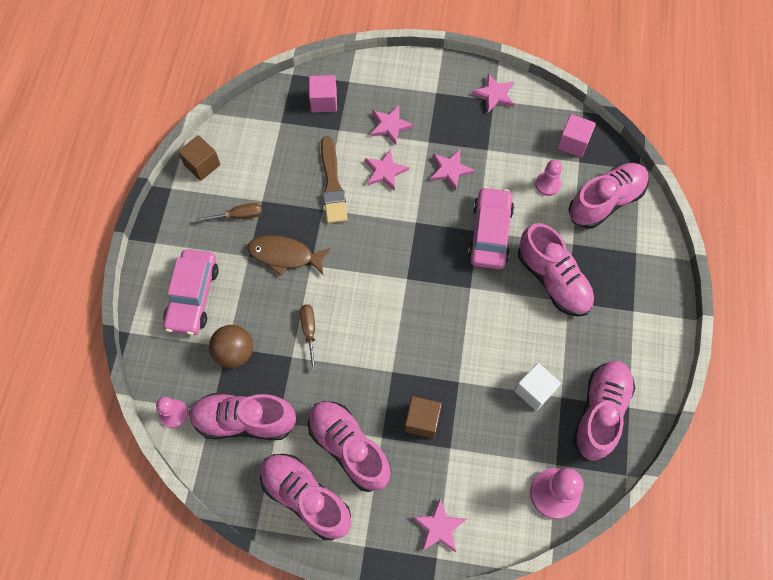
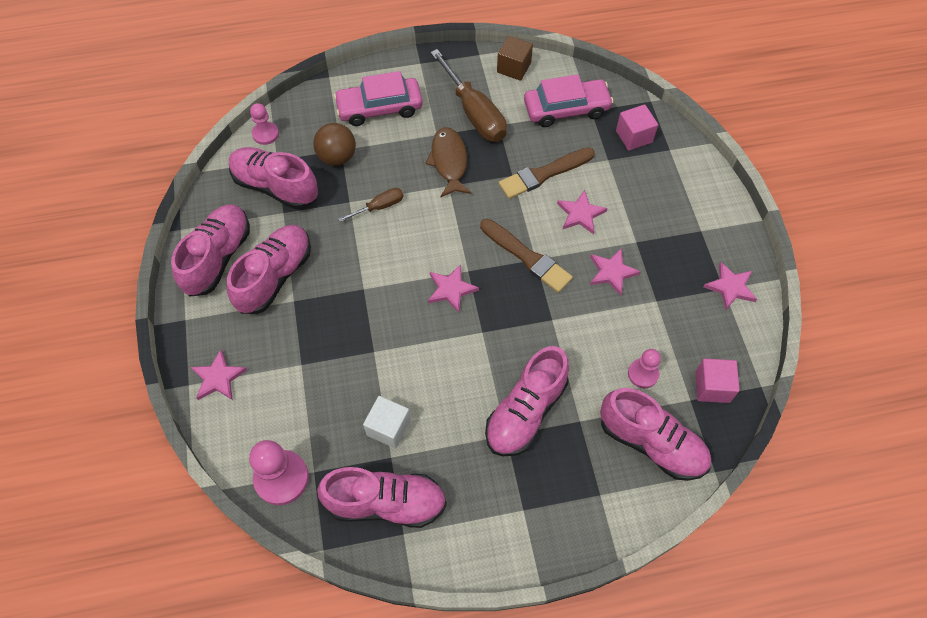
camera: 70 degrees right, 5 degrees down
(238, 216) = (474, 112): brown screwdriver -> brown screwdriver, size x1.97
(244, 421) = (275, 186): pink shoe -> pink shoe turned 45 degrees counterclockwise
(390, 126) = (636, 201): pink star -> pink star (451, 289)
(411, 228) = (527, 257): none -> brown brush
(422, 420) = (321, 330): brown cube -> none
(490, 233) = (554, 332): pink car -> pink car (566, 109)

